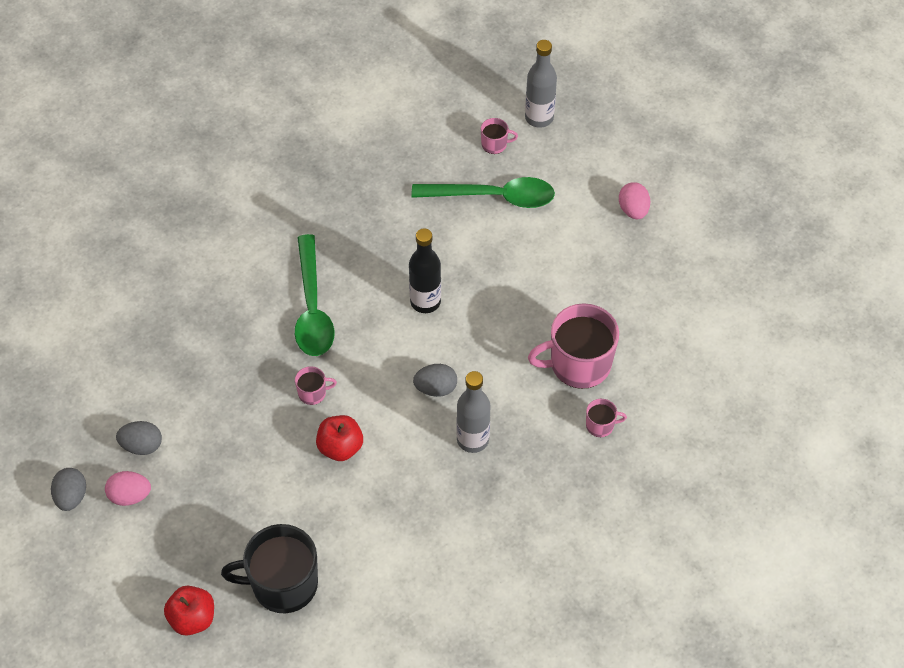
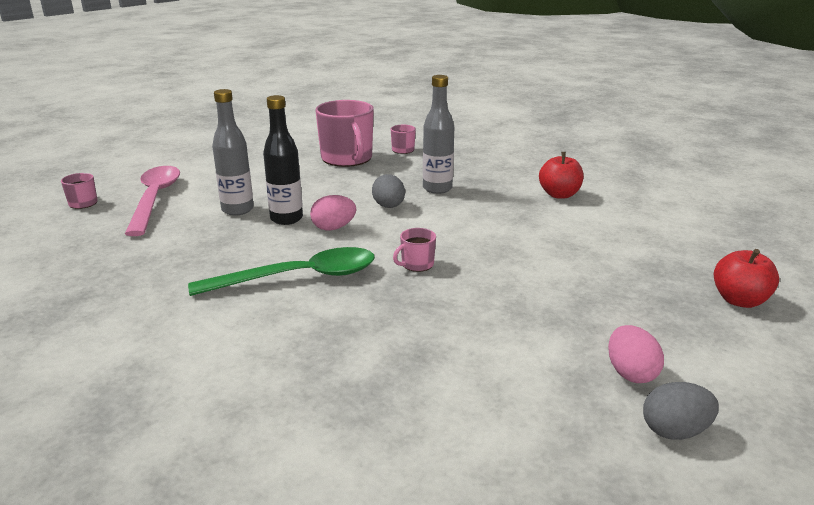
camera: 100 degrees left, 30 degrees down
(142, 445) = (550, 376): grey egg -> none
(283, 584) = (649, 255): black mug -> none
(313, 393) = (416, 264): pink mug -> pink mug turned 105 degrees counterclockwise
(340, 447) = (476, 243): red apple -> red apple (559, 195)
(493, 197) = (155, 199): green spoon -> pink spoon
(539, 118) = (57, 187): grey bottle -> grey bottle (237, 210)
(633, 210) = (187, 149): pink egg -> pink egg (333, 228)

